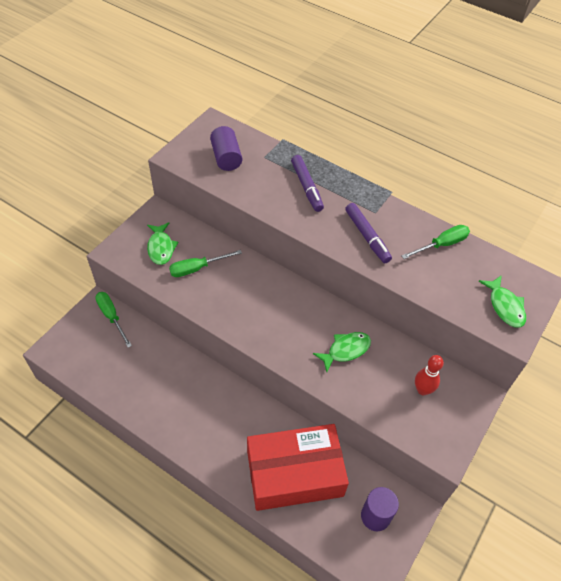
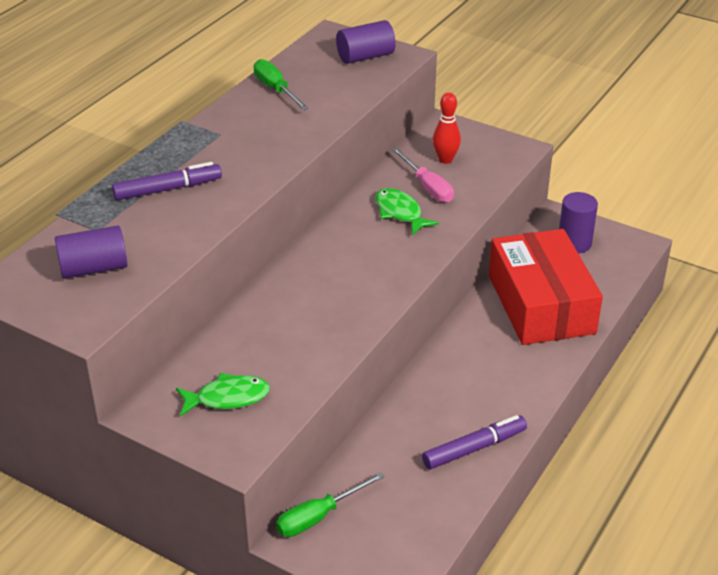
camera: 90 degrees left, 15 degrees down
(197, 268) = (271, 352): green screwdriver -> none
(367, 236) = (264, 141): purple marker -> purple marker (474, 448)
(381, 372) = (428, 187): none -> pink screwdriver
(505, 306) = (365, 56): green fish -> purple cylinder

